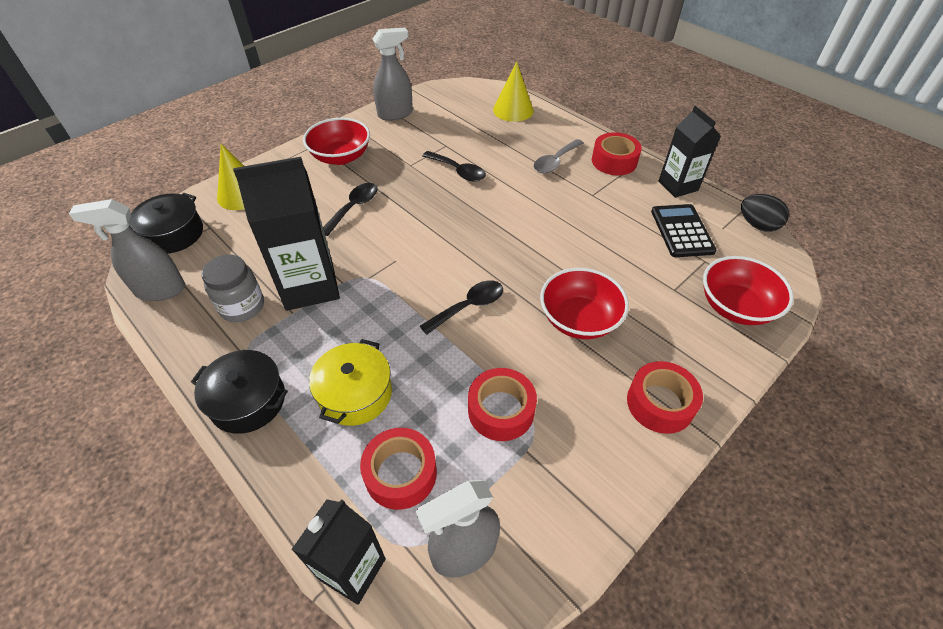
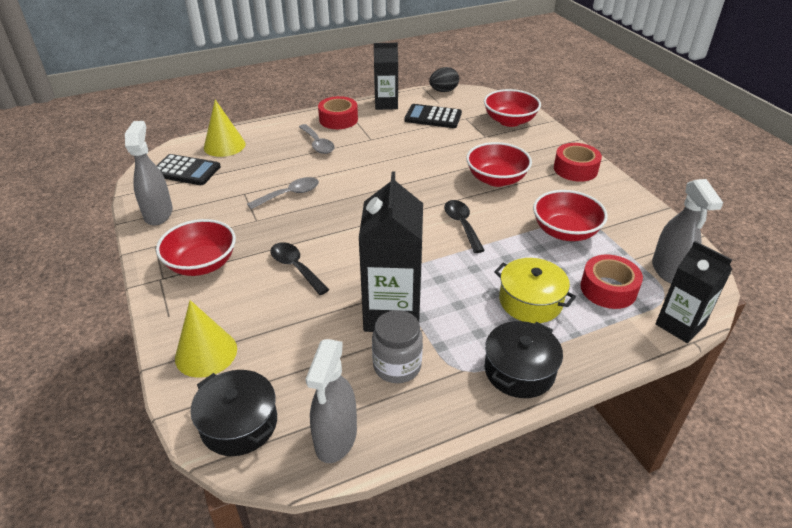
camera: 70 degrees left, 10 degrees down
(458, 171) = (290, 194): black spoon -> grey spoon
(461, 104) = (185, 171): none -> black calculator
(501, 410) = (565, 231): red tape -> red bowl

